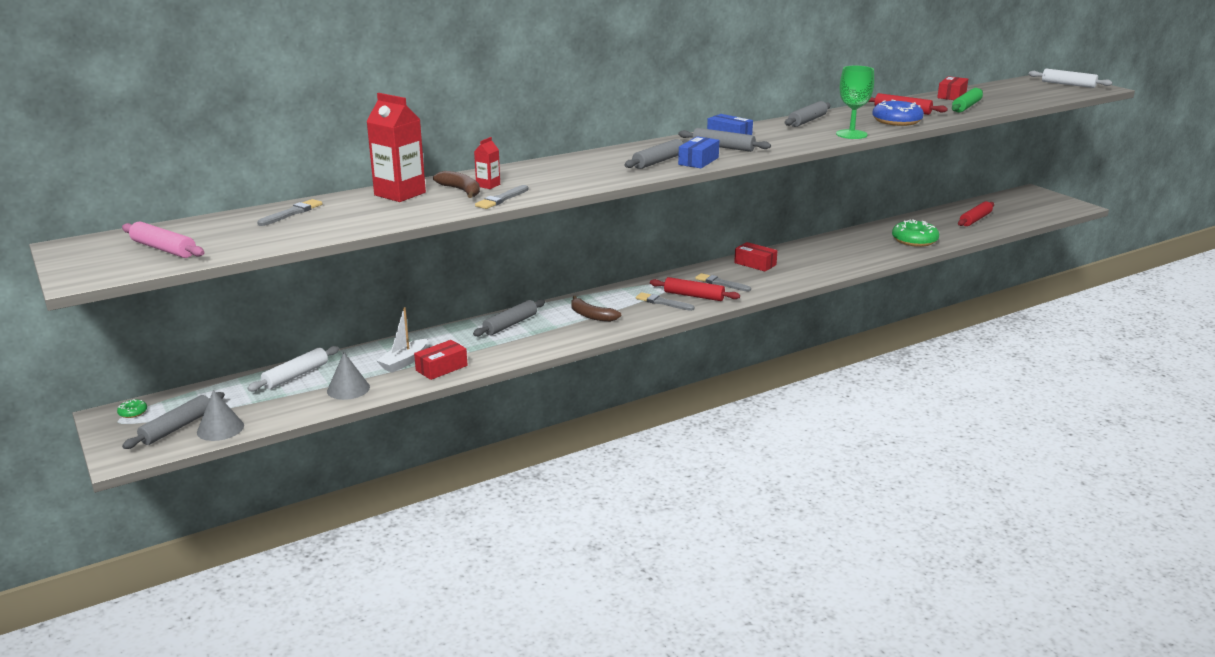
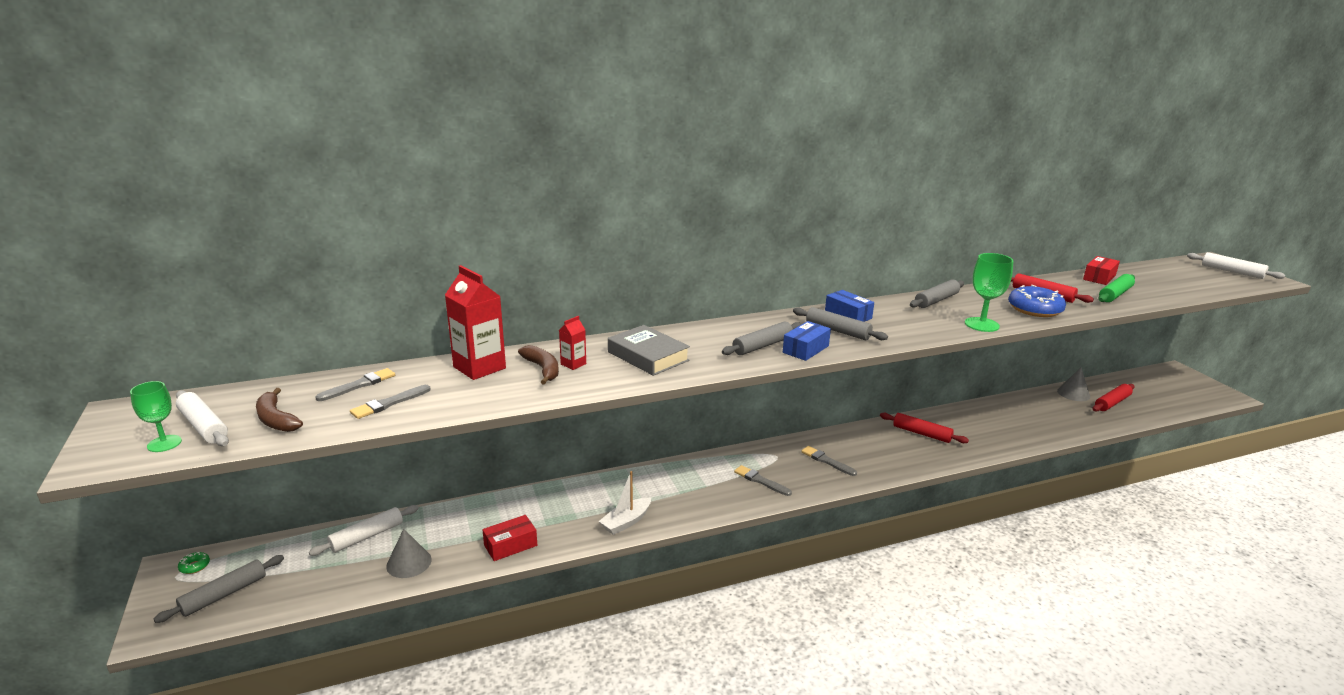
camera: 10 degrees right, 0 degrees up
(137, 262) = (164, 443): none -> green goblet
(163, 249) = (203, 426): pink rolling pin -> white rolling pin
(220, 428) = (263, 603): grey cone -> grey cone (1073, 393)
(404, 362) = (477, 531): white boat -> white boat (626, 522)
(501, 199) = (578, 386): grey brush -> grey brush (389, 403)
(510, 324) = (598, 492): grey rolling pin -> none
(555, 175) = (648, 356): none -> grey book
(591, 315) = (683, 490): brown banana -> brown banana (276, 419)
(694, 296) = (795, 475): red rolling pin -> red rolling pin (921, 433)
(755, 264) = (867, 438): red box -> none
(914, 240) = (1042, 424): green donut -> none

